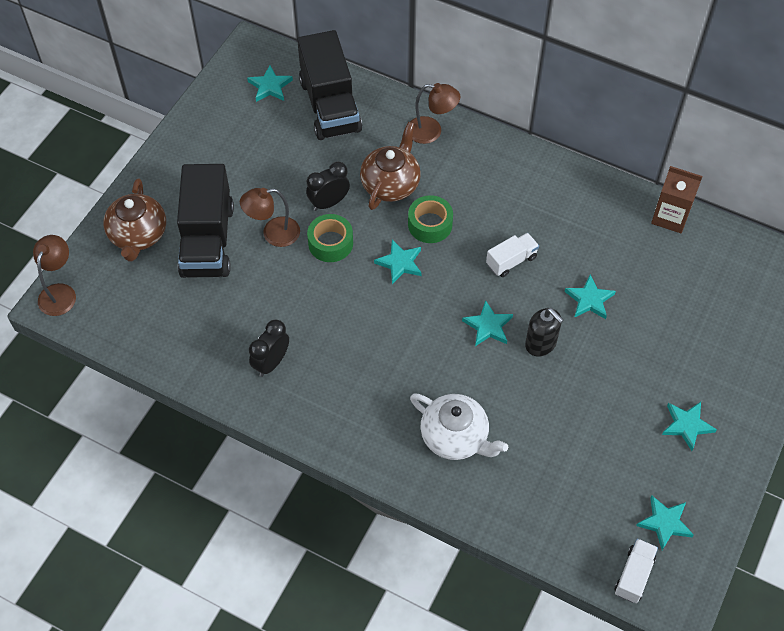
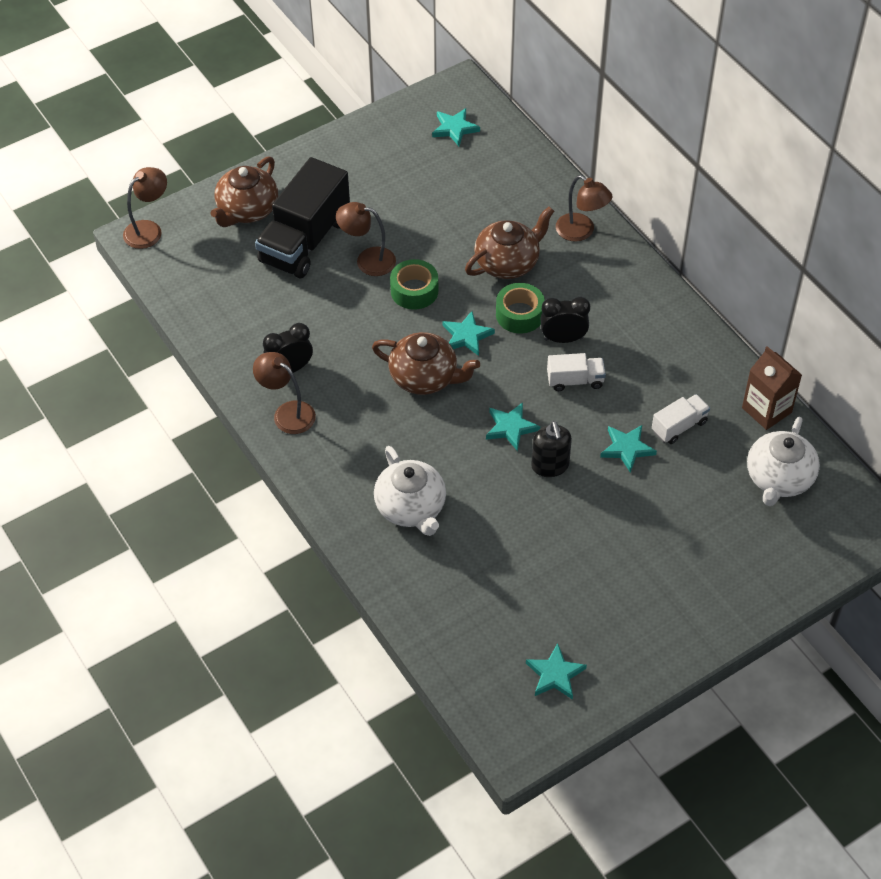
camera: 30 degrees right, 5 degrees down
(295, 404) = (287, 413): none -> brown lamp
(329, 203) = (437, 255): black clock -> black clock (563, 339)
(330, 106) = (499, 169): black truck -> none
(390, 316) = (425, 377): none -> brown teapot
(634, 575) = (492, 703): white truck -> white truck (679, 426)
(687, 425) = (641, 602): turquoise star -> none
(717, 269) = (778, 479): none -> white teapot

